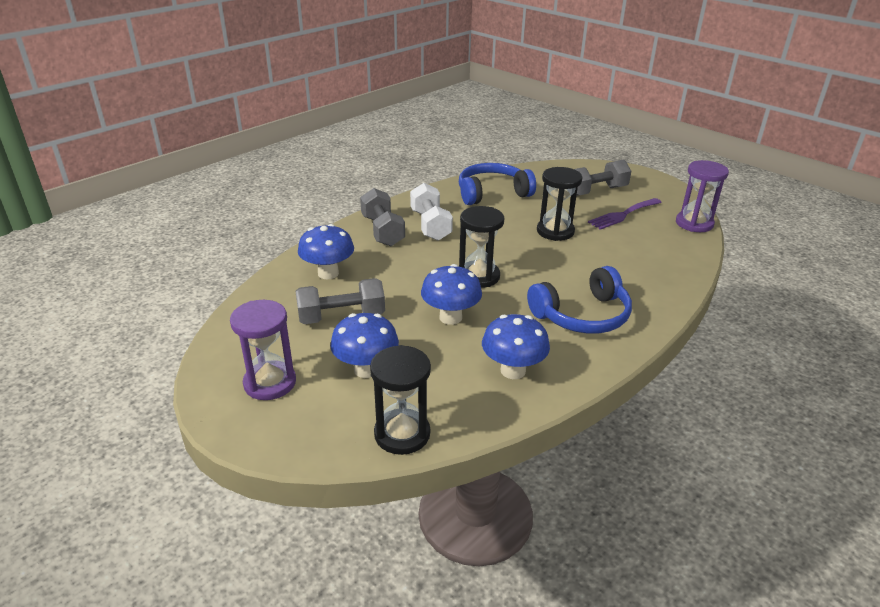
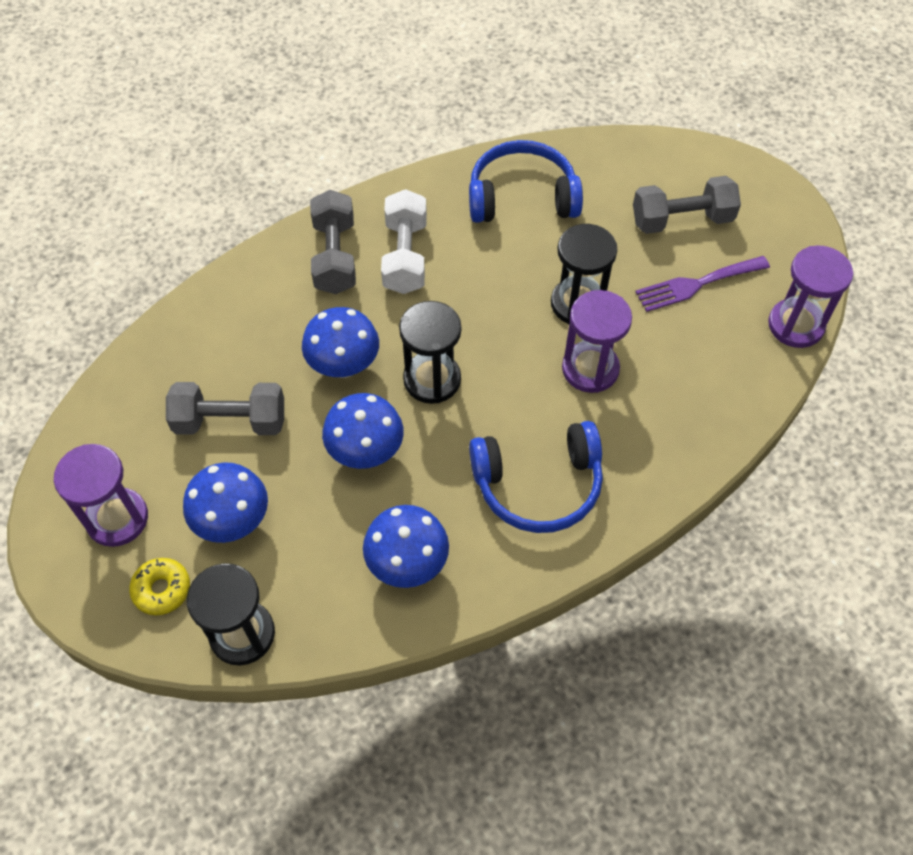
camera: 15 degrees right, 25 degrees up
(323, 418) = (162, 589): none -> yellow donut
(328, 273) = (237, 333): blue mushroom -> blue mushroom (344, 366)
(581, 258) = (590, 369): none -> purple hourglass

